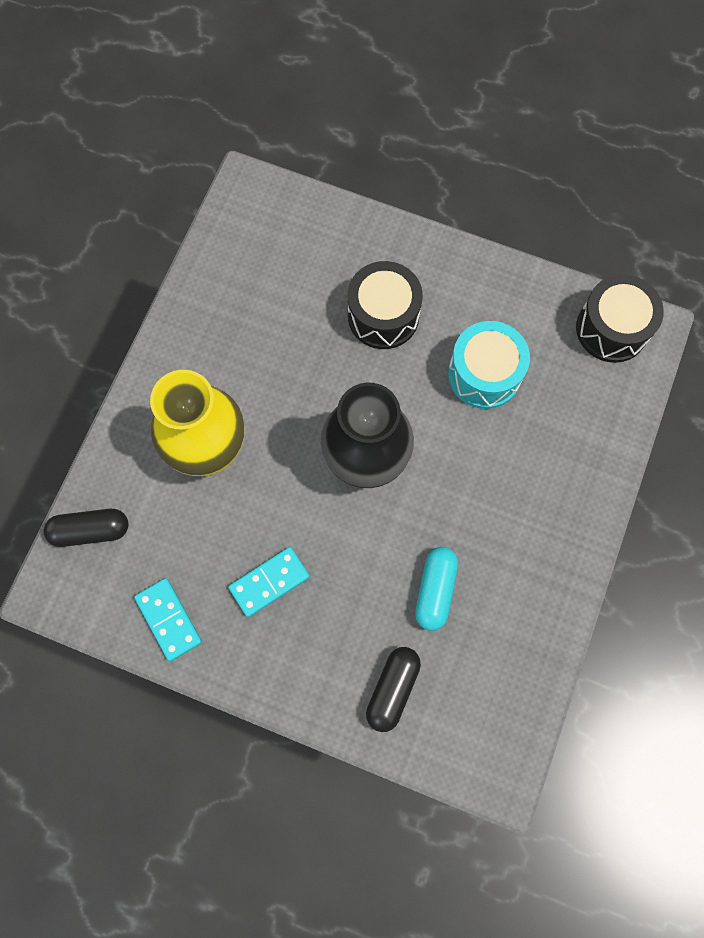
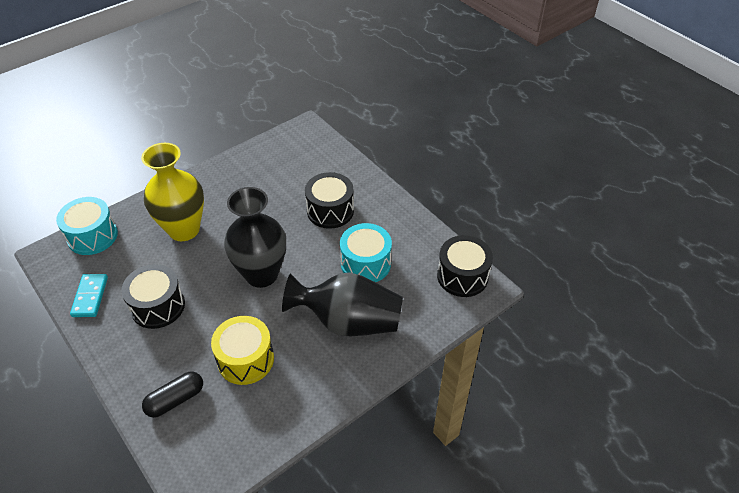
camera: 30 degrees right, 25 degrees down
(90, 530) = (92, 236): black capsule -> turquoise drum
(269, 582) = (158, 306): turquoise domino -> black drum
(435, 590) = (245, 359): turquoise capsule -> yellow drum
(519, 470) = (348, 322): none -> black vase

